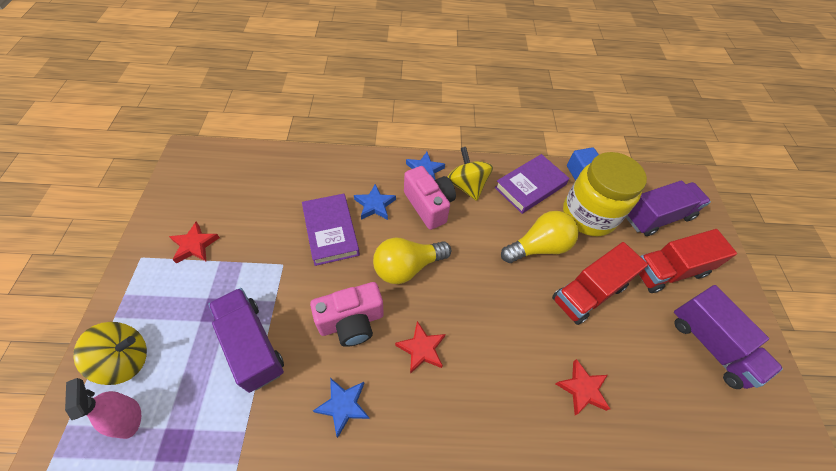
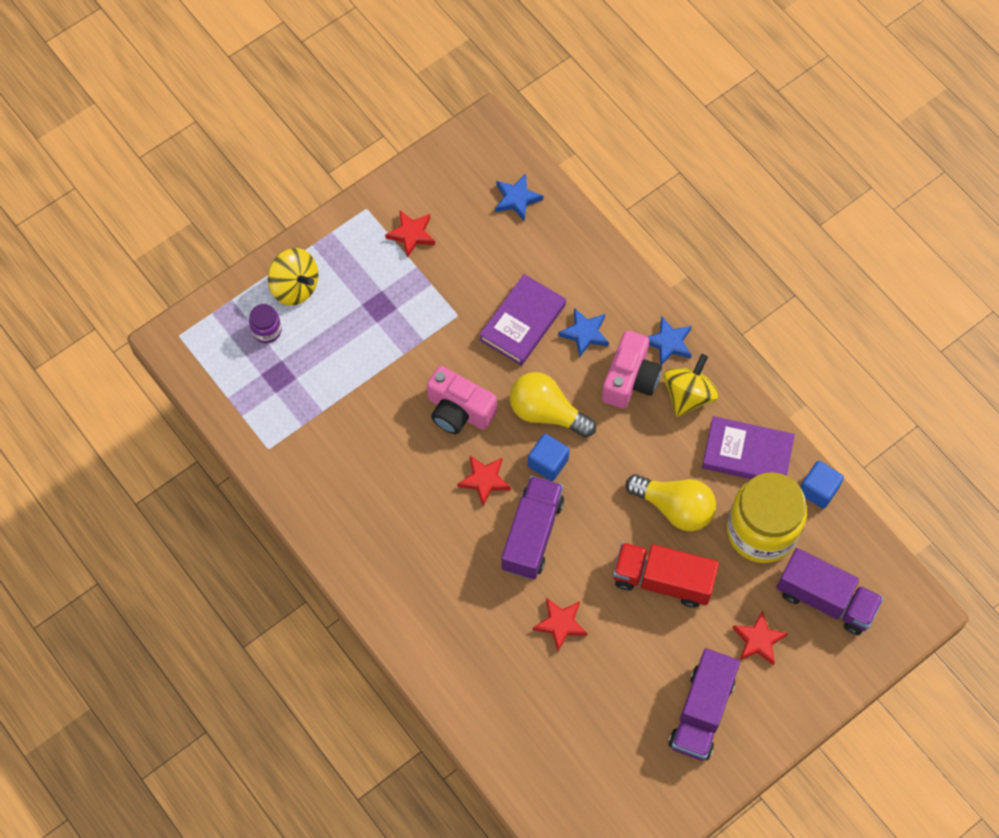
camera: 55 degrees right, 10 degrees up
(128, 418) = (267, 330): pink spray bottle -> purple jar
(251, 345) = (378, 357): purple truck -> purple truck (532, 534)
(343, 405) = (394, 459): blue star -> blue star (517, 199)
(444, 295) = (548, 463): none -> blue cube
(668, 271) = (758, 640): red truck -> red star

